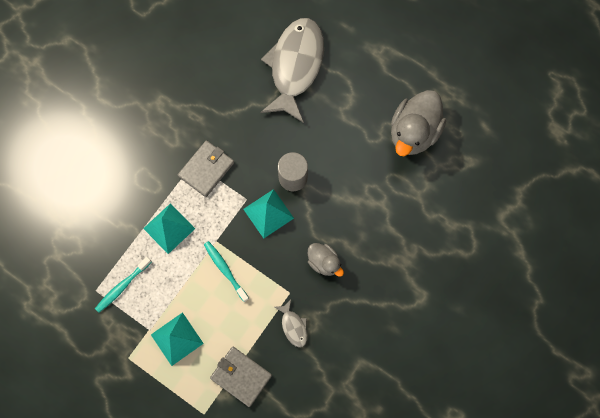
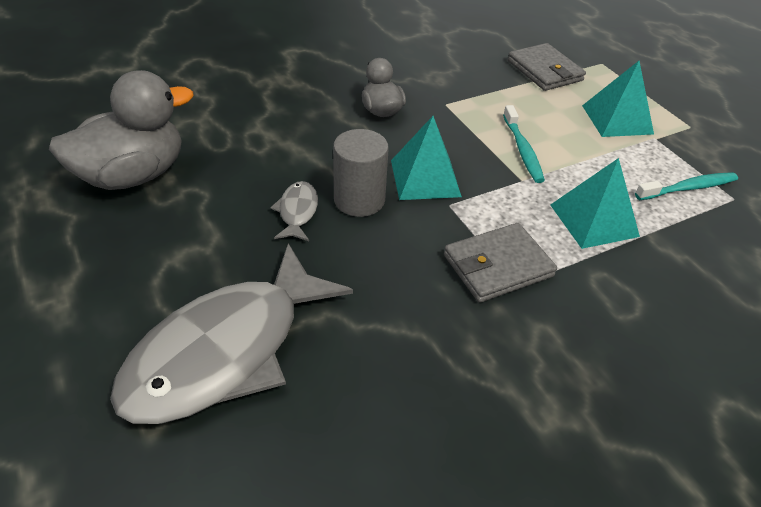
camera: 155 degrees left, 30 degrees down
(293, 326) = (458, 81): grey fish -> grey fish (297, 212)

